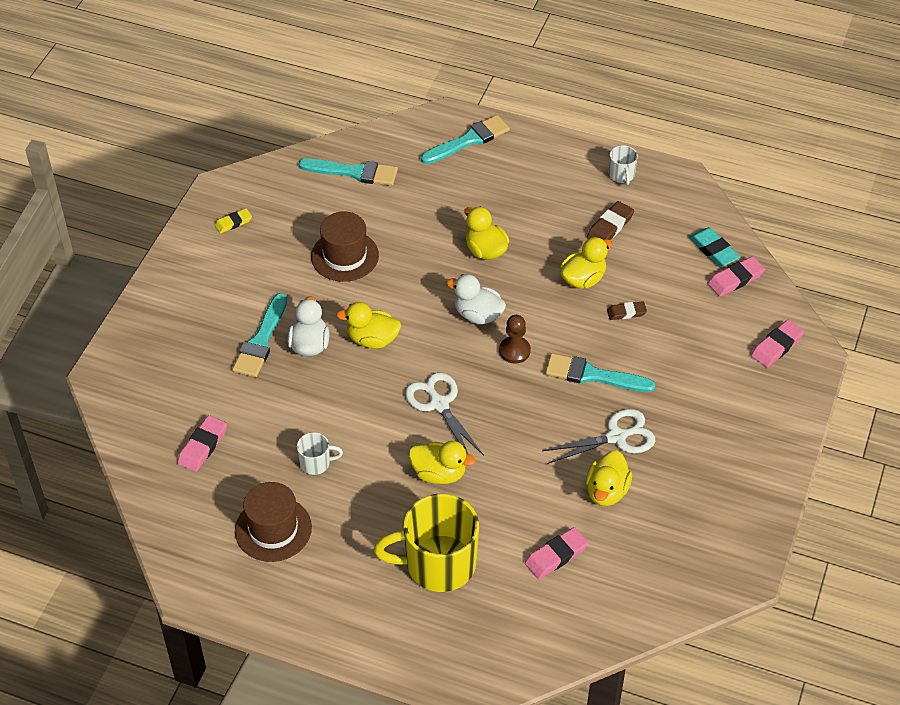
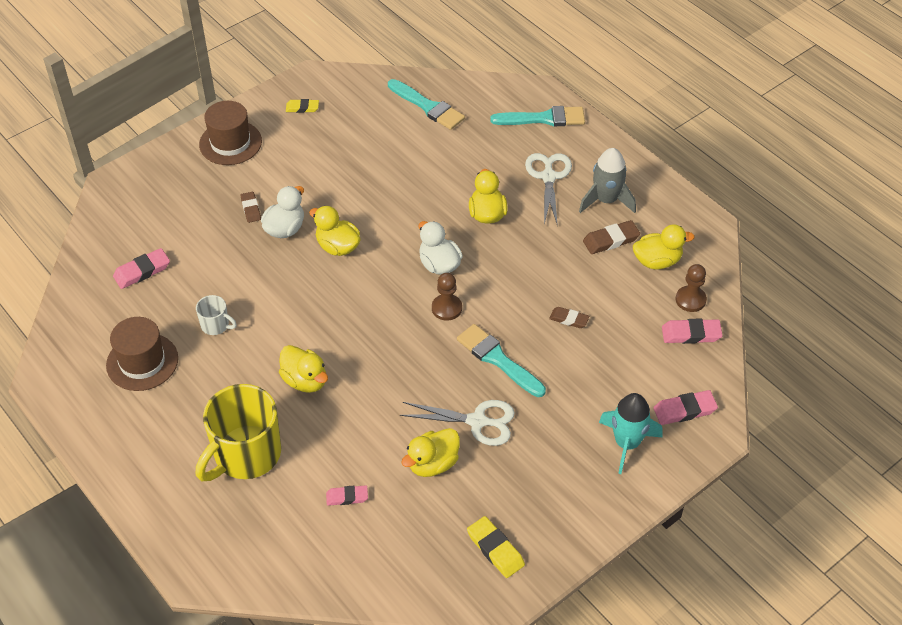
camera: 30 degrees right, 0 degrees up
(261, 340) = (251, 209): turquoise brush -> brown eraser
(345, 256) = (368, 170): brown hat -> brown hat (230, 143)
(438, 564) = (245, 455): yellow mug -> yellow mug turned 75 degrees counterclockwise
(439, 404) = (350, 323): white scissors -> white scissors (548, 177)
(556, 556) = (347, 497): pink eraser -> pink eraser, size x0.66
(580, 192) = (606, 200): none -> grey rocket
(583, 279) = (552, 274): yellow duck -> yellow duck (657, 261)
(621, 175) = (655, 201): white mug -> none
(712, 536) = (495, 549): none -> yellow eraser
(713, 250) = (690, 300): turquoise eraser -> brown pawn
(751, 396) = (627, 443): none -> turquoise rocket

